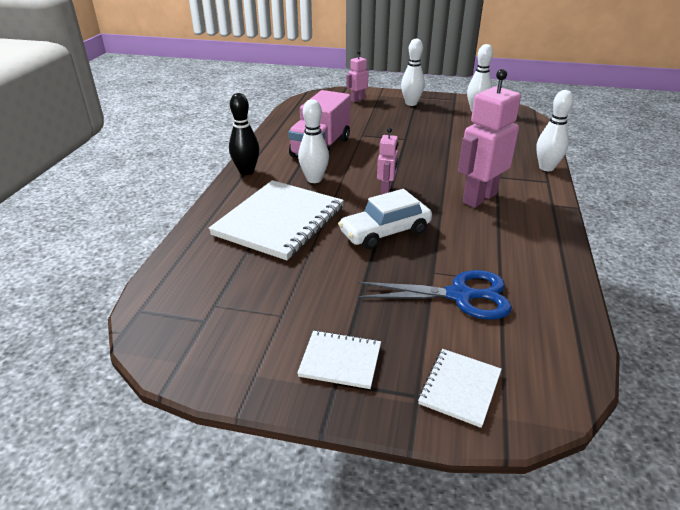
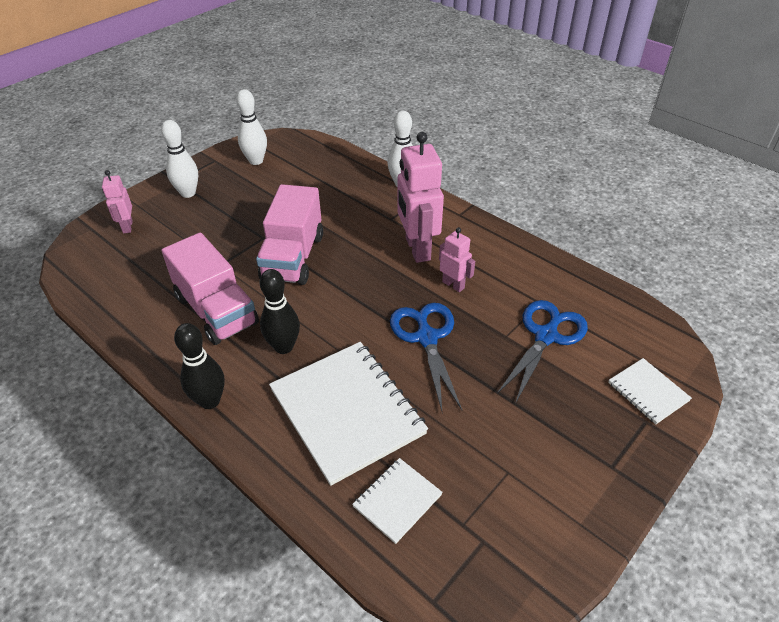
camera: 60 degrees left, 10 degrees up
(314, 179) = (284, 347): white bowling pin -> black bowling pin
(340, 360) = (589, 452): white notebook -> white notebook (397, 500)
(385, 232) = (426, 338): white car -> blue scissors
(386, 189) = (352, 301): pink robot -> pink robot (453, 285)
(400, 154) = (293, 257): none -> pink truck

